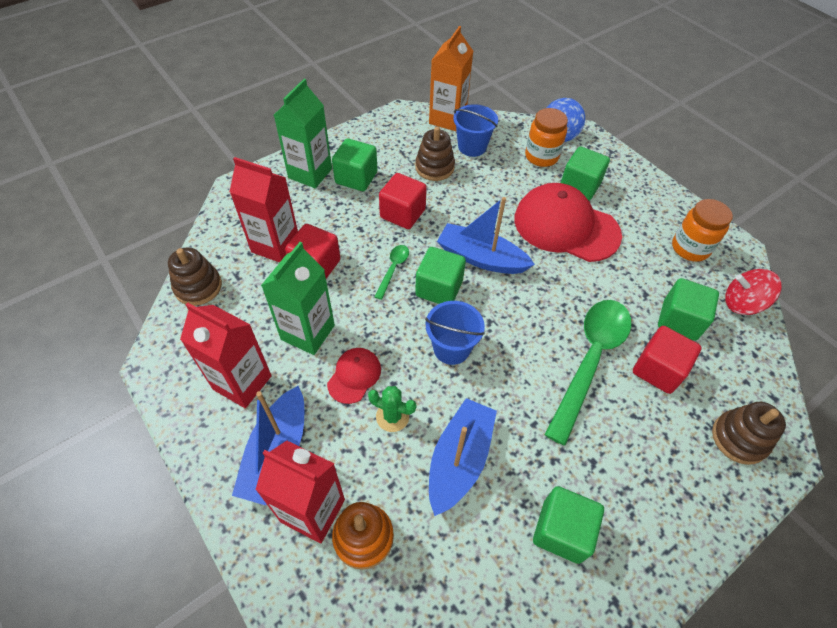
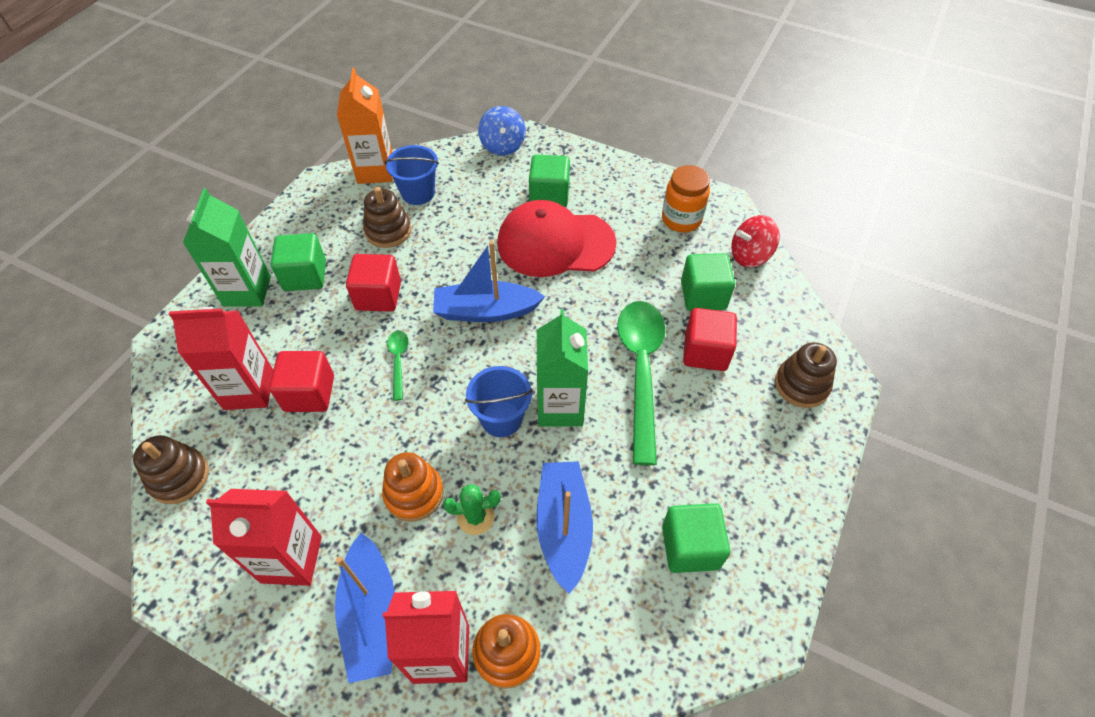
camera: 25 degrees left, 0 degrees up
(308, 332) = (338, 471): green carton -> green carton (560, 407)
(354, 376) = (414, 494): red cap -> orange stacking toy
(439, 288) = (458, 361): green cube -> none
(541, 156) = (496, 177): orange jar -> none

